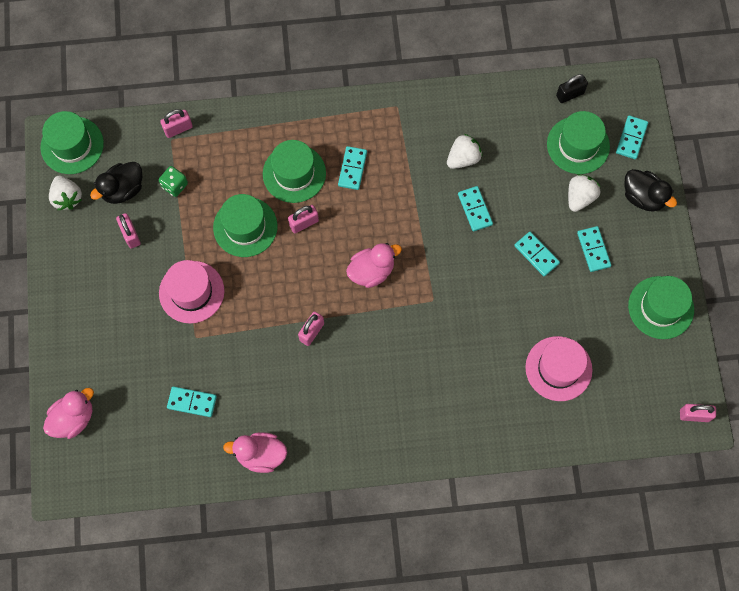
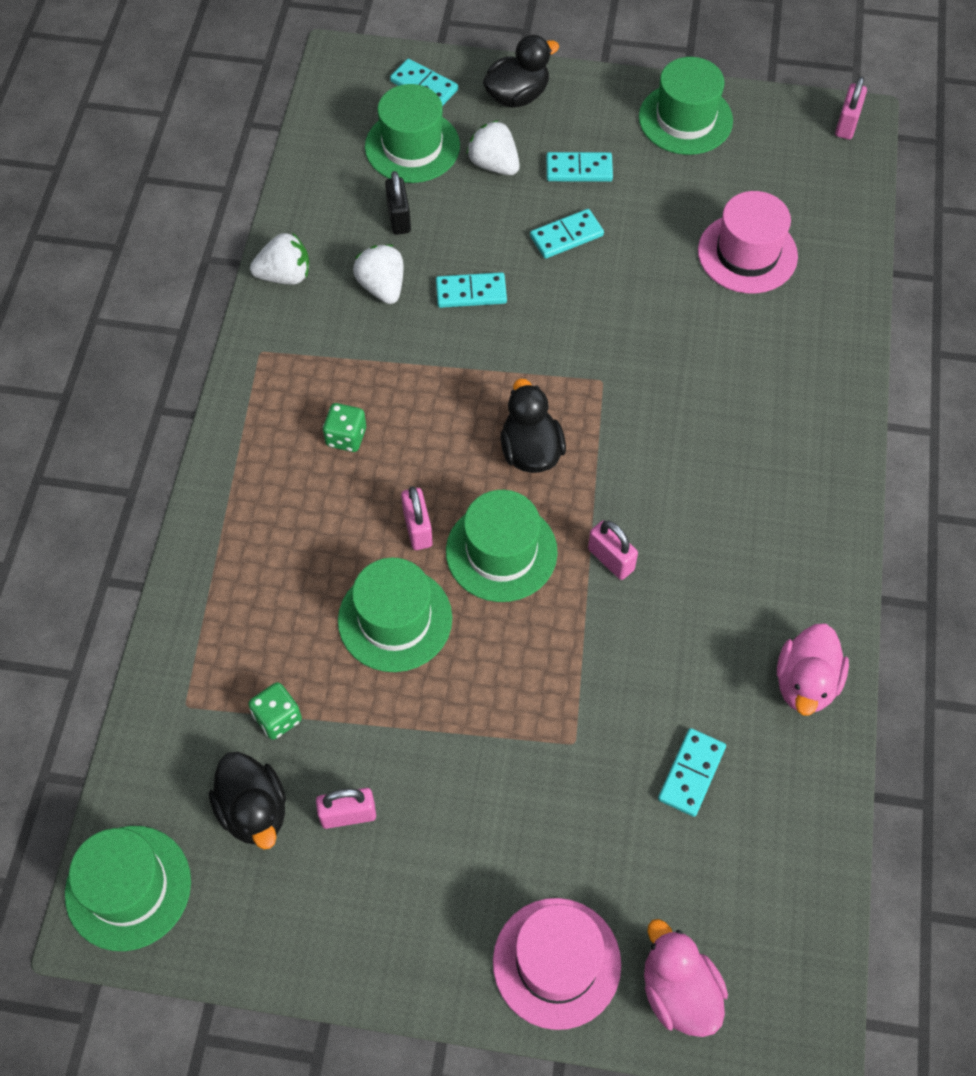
camera: 75 degrees left, 10 degrees down
(67, 198) = (234, 918): white strawberry -> white strawberry (285, 275)
(178, 129) = (169, 689): pink padlock -> none
(191, 292) = (489, 732): pink hat -> pink hat (556, 963)
(294, 173) = (323, 523): green hat -> green hat (501, 551)
(352, 169) = (346, 437): turquoise domino -> green dice
(371, 271) = (531, 451): pink duck -> black duck
(570, 94) = (329, 135): black padlock -> black padlock (399, 218)

